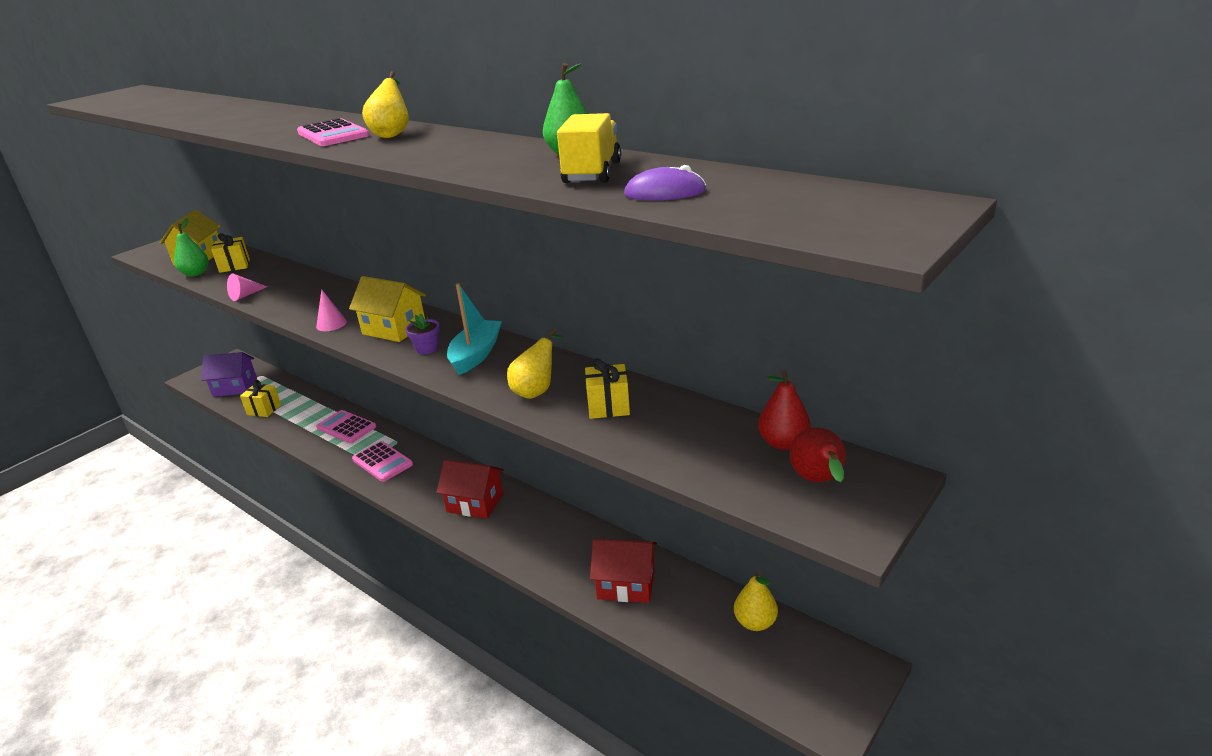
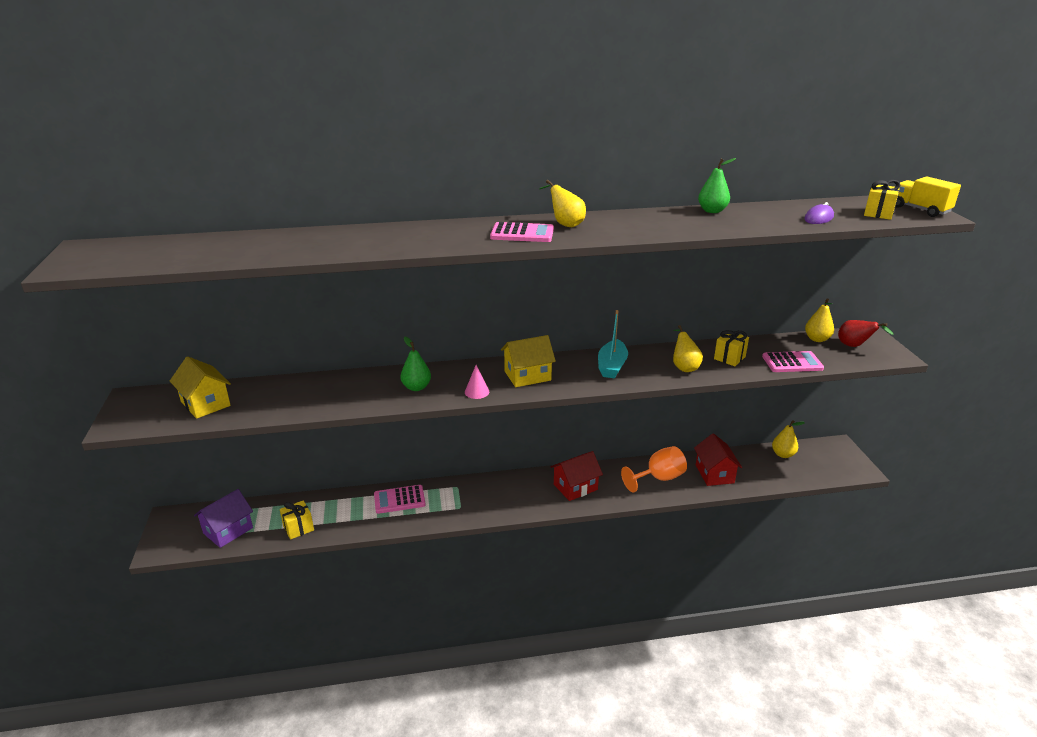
camera: 50 degrees left, 0 degrees up
(196, 273) = (246, 414): green pear -> green pear (416, 387)
(234, 266) = (270, 394): yellow gift -> yellow gift (878, 213)
(245, 295) = (349, 406): pink cone -> none
(382, 462) = (472, 502): pink calculator -> pink calculator (792, 363)
(427, 349) = (577, 376): purple flower pot -> none
(476, 355) = (612, 366): turquoise boat -> turquoise boat turned 135 degrees counterclockwise
(560, 547) = (658, 478): none -> orange goblet
(592, 173) = (758, 217): yellow truck -> yellow truck (920, 210)
(626, 584) = (714, 474): red house -> red house turned 60 degrees counterclockwise
(783, 443) = (817, 339): red pear -> yellow pear

